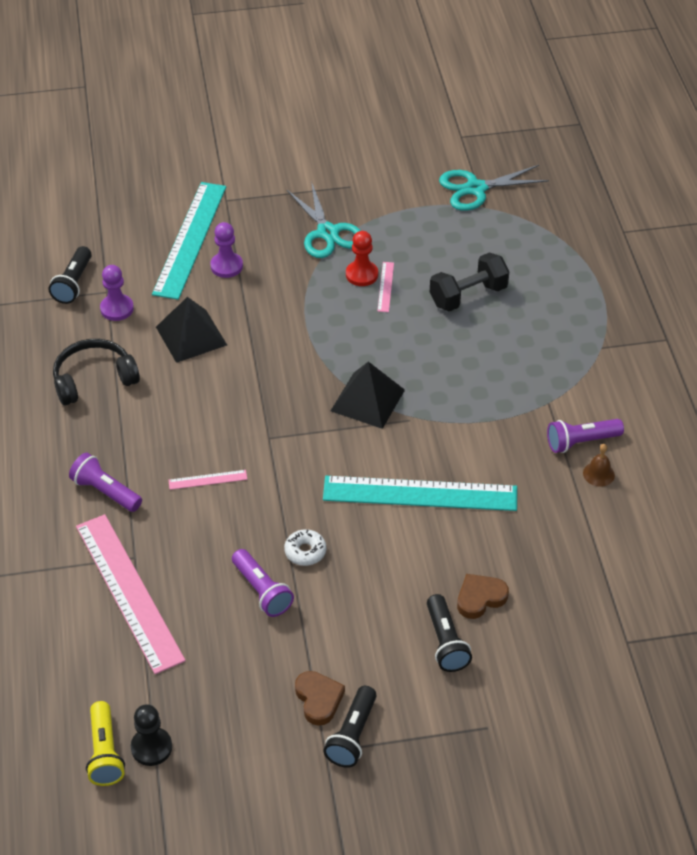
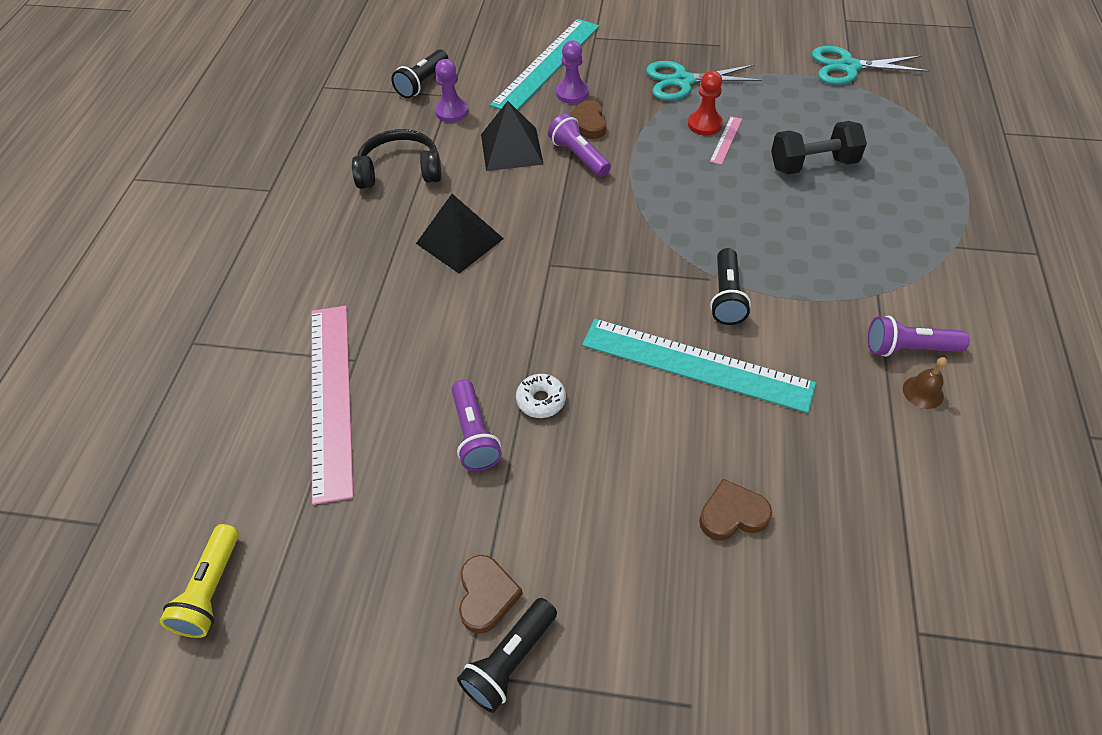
camera: 20 degrees right, 5 degrees up
(105, 491) = (359, 282): purple flashlight -> purple flashlight (579, 156)
(151, 747) = (265, 600): black pawn -> none
(208, 480) = (467, 294): pink ruler -> none
(253, 295) = (587, 123): none -> brown heart
(327, 233) = (682, 81): turquoise scissors -> turquoise scissors turned 90 degrees clockwise
(367, 400) = (670, 248): black pyramid -> black pyramid (460, 241)
(445, 642) = (671, 562): black flashlight -> black flashlight (726, 296)

